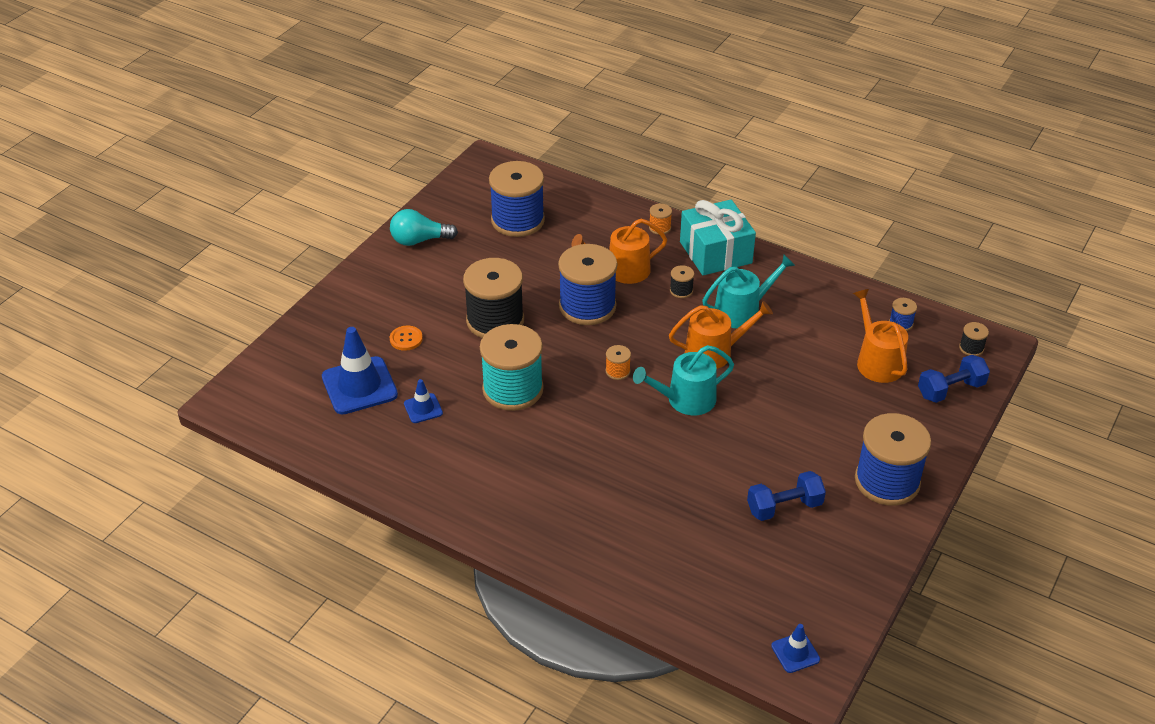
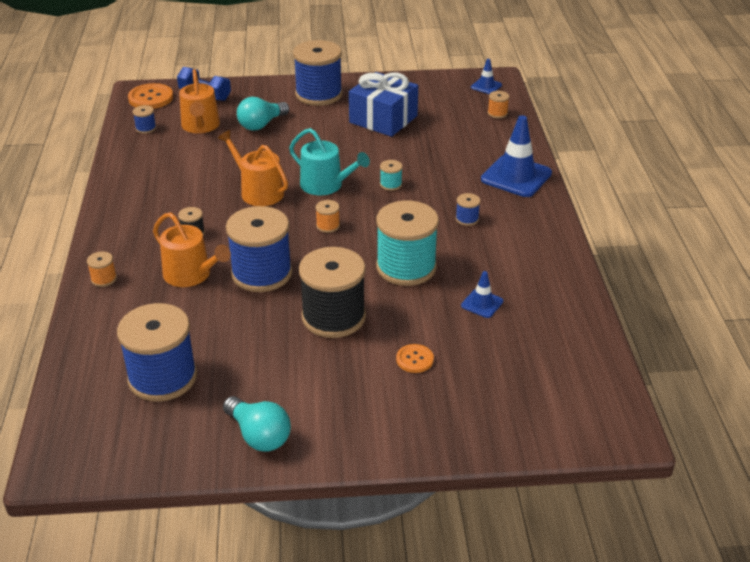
camera: 125 degrees left, 5 degrees down
(359, 386) = (502, 355): blue traffic cone -> blue traffic cone (516, 176)
(541, 467) = (467, 219): none -> blue spool
(647, 445) = (391, 184): none -> turquoise spool
(715, 252) = (120, 235): turquoise gift -> none
(718, 619) = (497, 113): none -> orange spool
(742, 311) = (193, 196): turquoise watering can -> none
(784, 507) = (383, 119): blue dumbbell -> blue gift
(846, 405) = (261, 124): none -> turquoise light bulb
(877, 361) = (200, 126): orange watering can -> orange watering can turned 45 degrees counterclockwise
(971, 348) = (151, 98): black spool -> orange button

